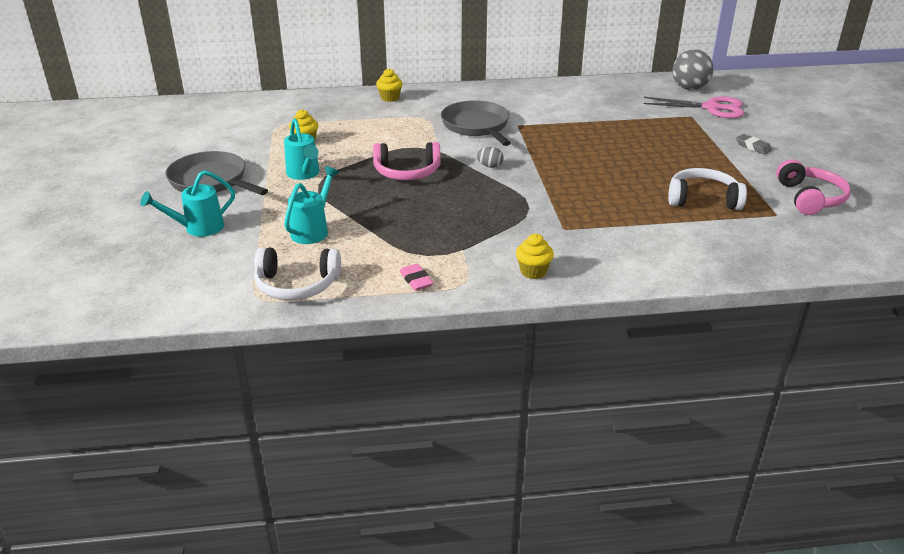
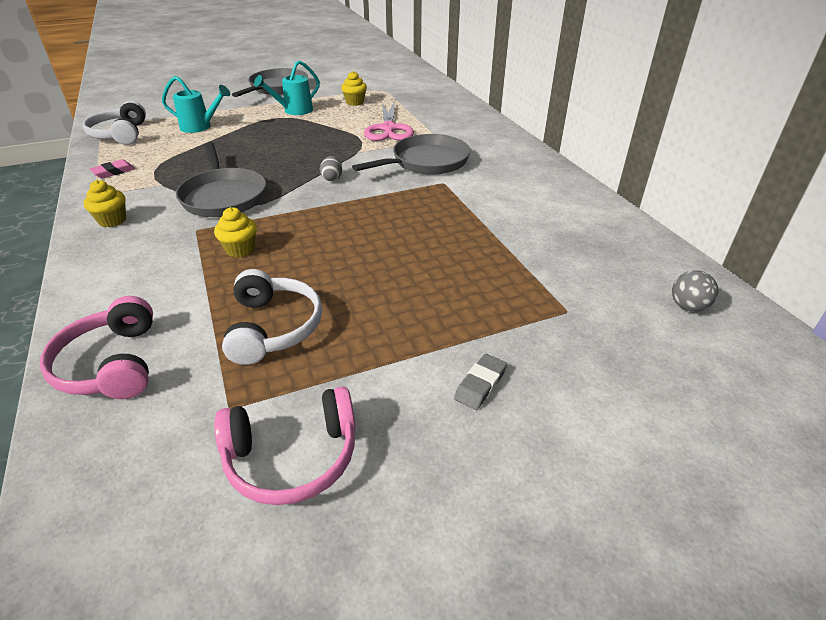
camera: 75 degrees right, 5 degrees up
(198, 228) = (205, 96): turquoise watering can -> none
(390, 98) = (467, 118): yellow cupcake -> yellow cupcake (240, 249)
(407, 172) = (307, 145): pink headphones -> pink headphones (111, 364)
(504, 216) = (223, 196): none -> grey pan
(689, 88) = (688, 307): grey ball -> grey ball, size x0.57
(711, 108) = (619, 333): pink scissors -> pink scissors (388, 129)

